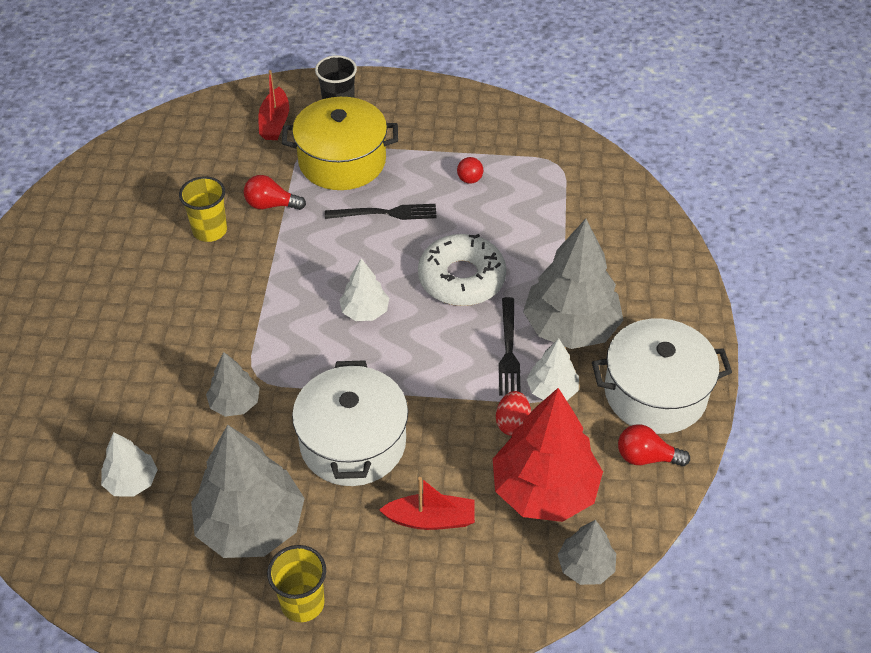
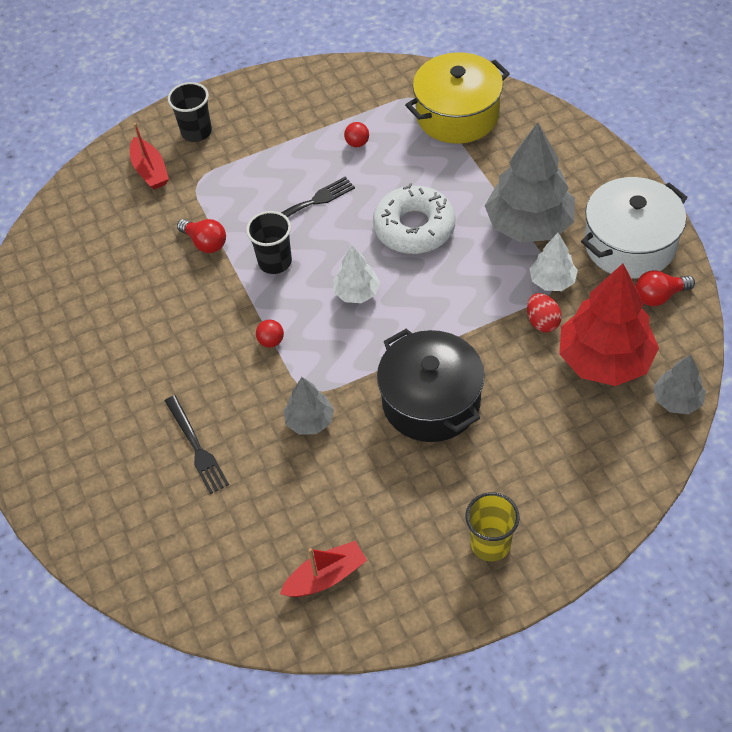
camera: 25 degrees left, 5 degrees up
(131, 481) = (275, 528): white tree -> none
(210, 230) = (169, 290): yellow cup -> none
(251, 525) = (402, 508): grey tree -> none
(258, 317) = (271, 341): none -> red ball
(271, 205) = (205, 243): red light bulb -> red light bulb turned 120 degrees counterclockwise
(316, 249) = (275, 262): none -> black cup
(342, 161) = (237, 177): yellow pot -> yellow pot (457, 115)
(353, 442) = (431, 401): white pot -> black pot
(431, 519) = (538, 427): red boat -> red boat (326, 577)
(508, 350) = (495, 267): black fork -> black fork (196, 447)

